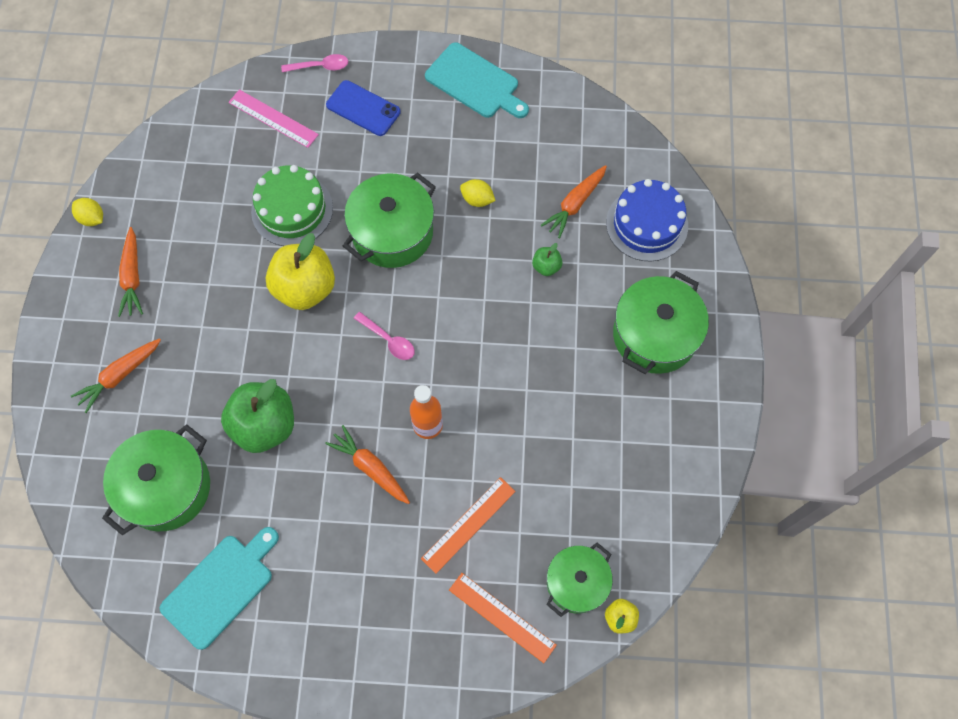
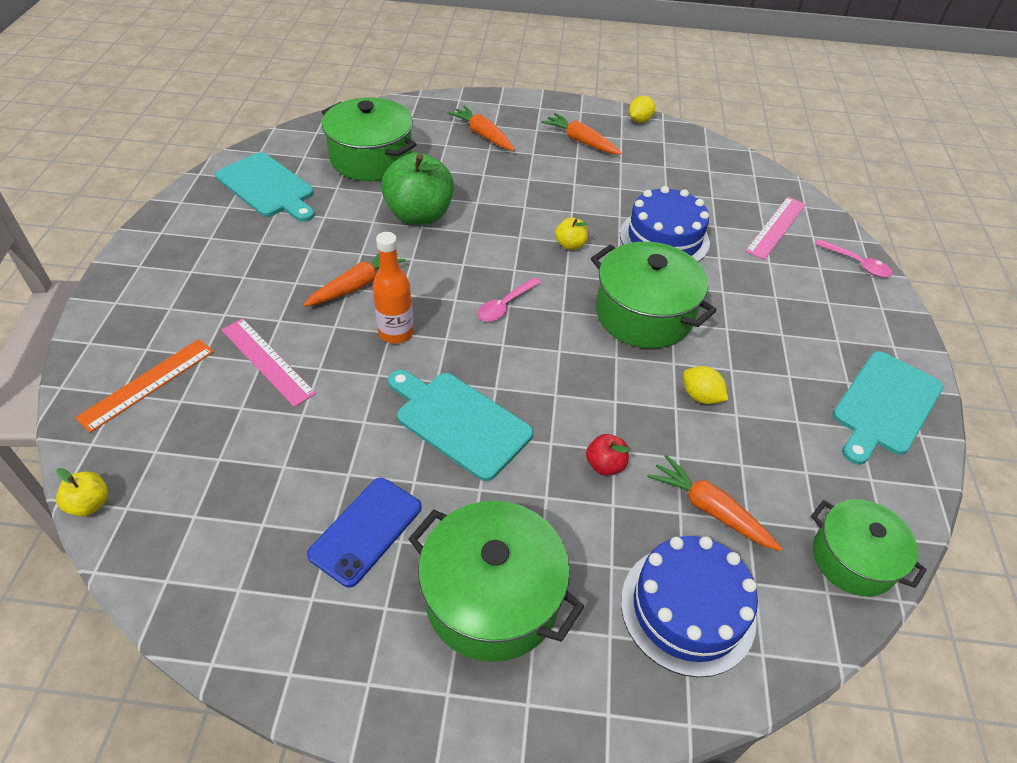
camera: 90 degrees right, 20 degrees down
(132, 277) = (580, 141): orange carrot -> orange carrot turned 45 degrees clockwise
(292, 210) = (664, 238): green cake -> blue cake
(305, 288) = (570, 245): yellow apple -> yellow apple, size x0.45
(320, 66) = (857, 264): pink spoon -> pink spoon turned 45 degrees counterclockwise
(363, 108) = (810, 296): blue phone -> blue phone (366, 531)
(468, 524) = (267, 361): orange ruler -> pink ruler
(477, 199) = (700, 396): yellow lemon -> yellow lemon turned 75 degrees counterclockwise
(518, 366) = (459, 422): none -> turquoise cutting board
(546, 266) = (605, 465): green apple -> red apple
(576, 582) = (156, 460): green pot -> green pot (853, 559)

